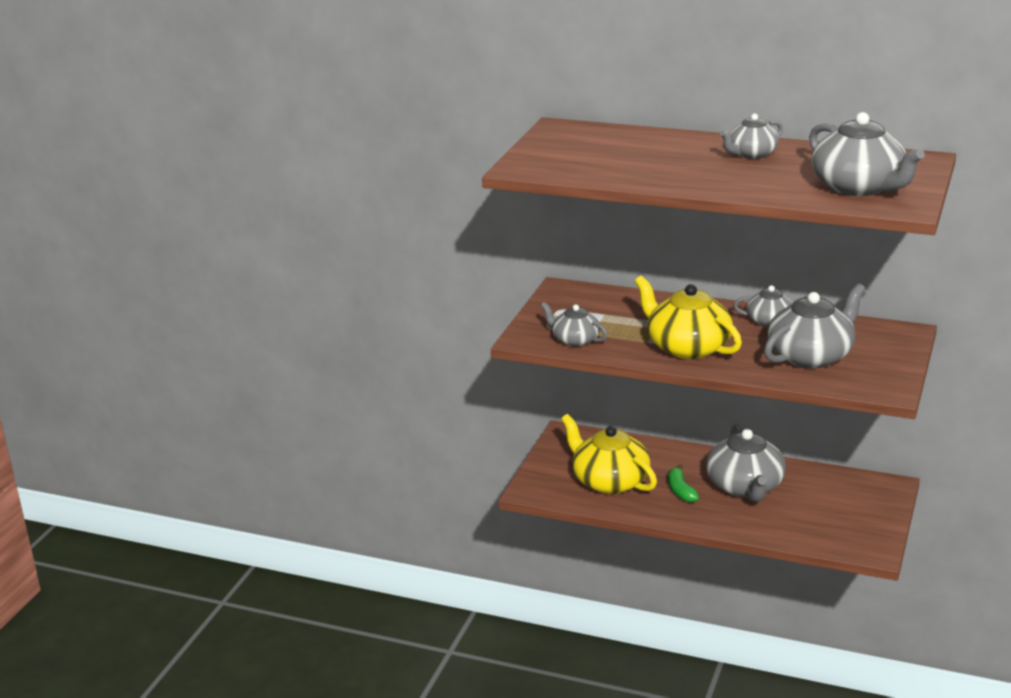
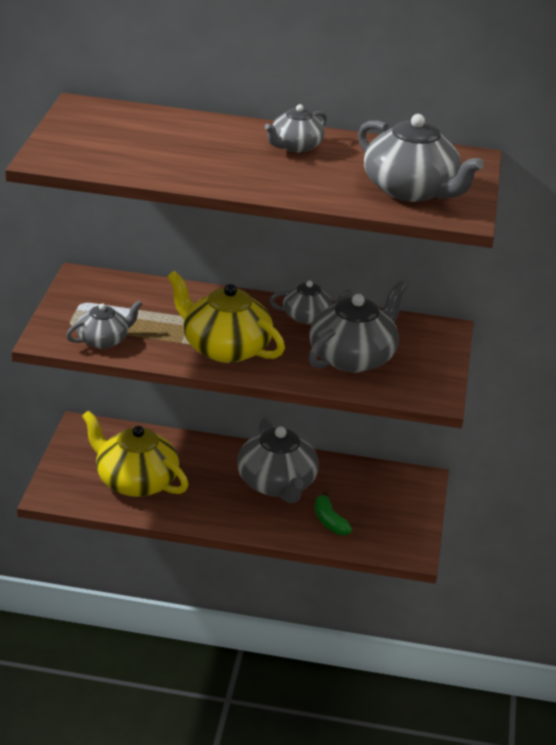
camera: 15 degrees left, 5 degrees up
(575, 340) = (103, 340): grey teapot -> grey teapot turned 120 degrees clockwise
(681, 491) = (211, 491): green banana -> green banana (329, 521)

